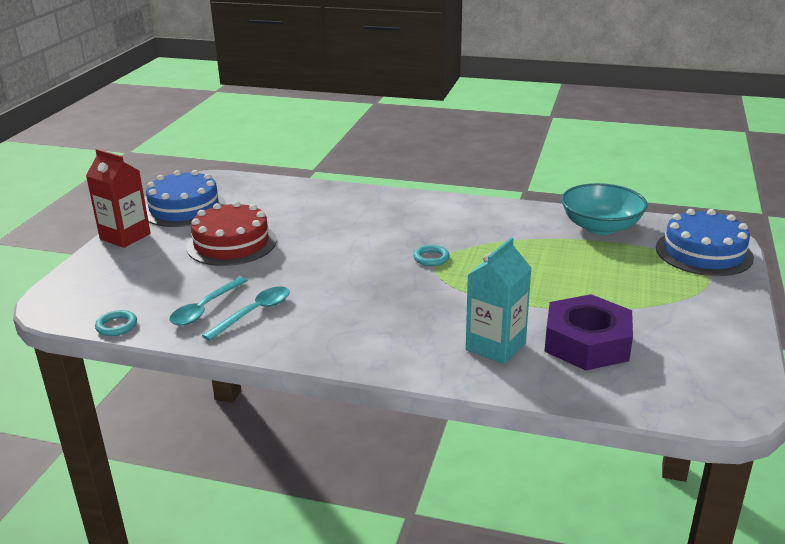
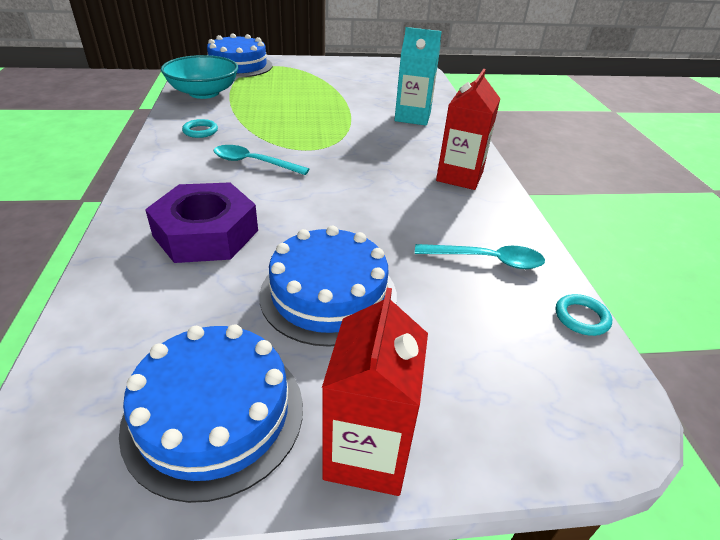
camera: 115 degrees left, 10 degrees up
(231, 243) = (328, 294): red cake -> blue cake
(254, 313) = (465, 225): turquoise spoon -> turquoise spoon (254, 163)
(331, 335) = (459, 176): none -> red carton
(431, 258) = (296, 152): turquoise ring -> turquoise ring (200, 131)
(587, 342) = (382, 93): purple nut -> purple nut (206, 233)

